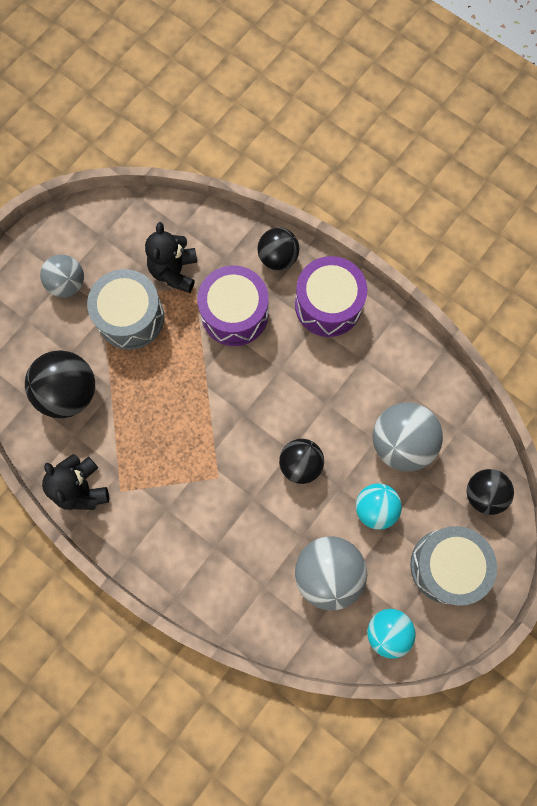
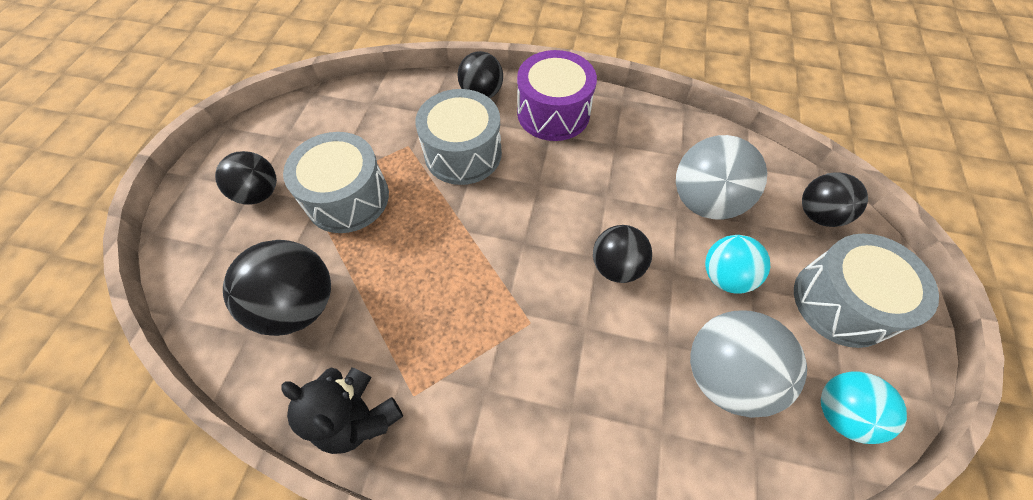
camera: 25 degrees left, 15 degrees down
(67, 284) = (259, 193): grey ball -> black ball
(174, 271) = (380, 140): black teddy bear -> none
(234, 314) = (463, 153): purple drum -> grey drum

